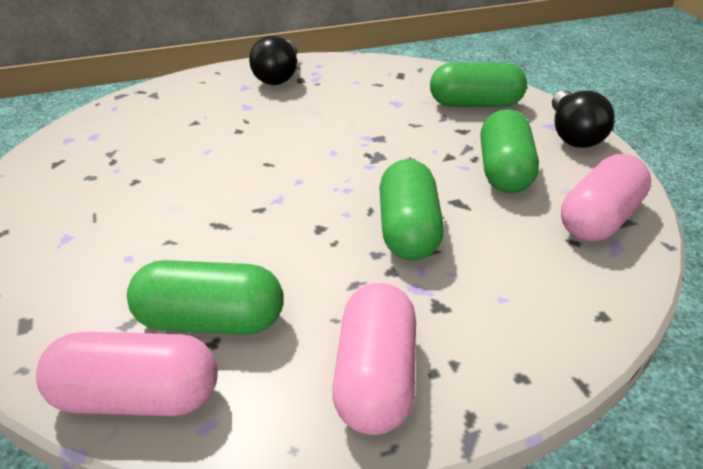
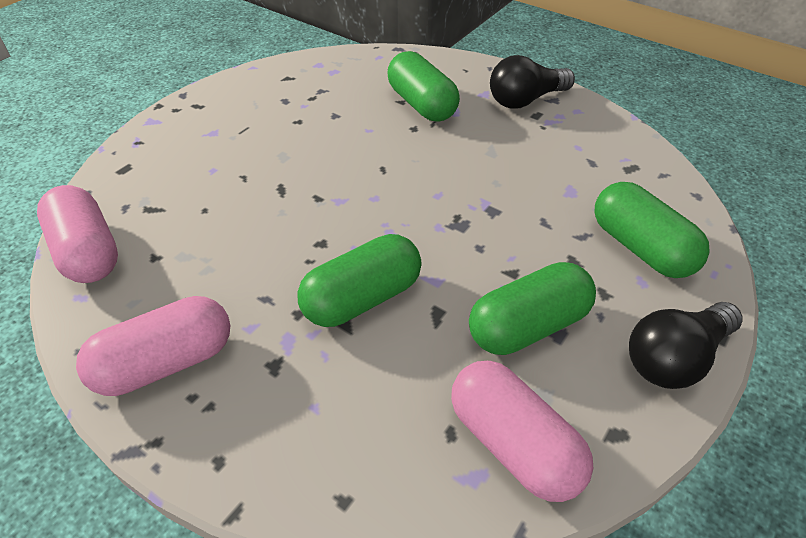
camera: 55 degrees right, 10 degrees up
(210, 321) = (174, 244): green capsule -> green capsule (421, 104)
(599, 219) = (513, 443): pink capsule -> pink capsule turned 45 degrees clockwise

